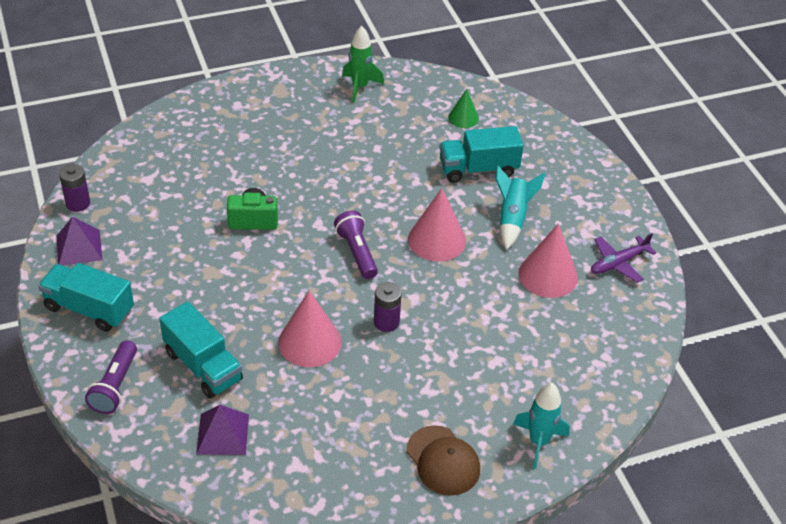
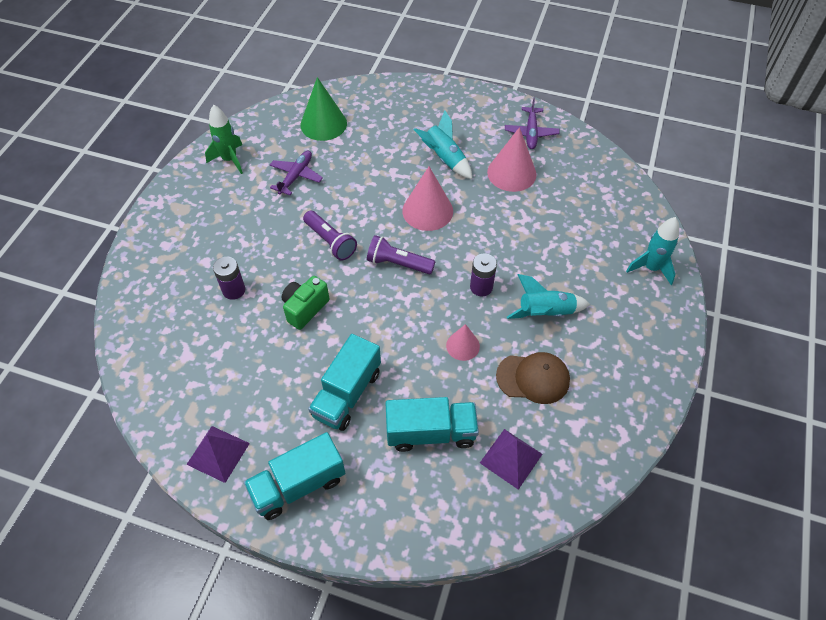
camera: 50 degrees left, 10 degrees up
(78, 203) = (163, 425): purple battery -> purple battery (234, 290)
(115, 386) = (402, 512): purple flashlight -> purple flashlight (330, 242)
(310, 342) = (463, 346): pink cone -> pink cone, size x0.58
(385, 135) = (296, 176): none -> purple plane
(401, 383) = (545, 313): none -> turquoise rocket
(443, 461) = (631, 331): brown cap -> brown cap (533, 378)
(463, 118) = (323, 124): green cone -> green cone, size x1.72
(478, 169) = (381, 147): turquoise truck -> turquoise truck (347, 393)

